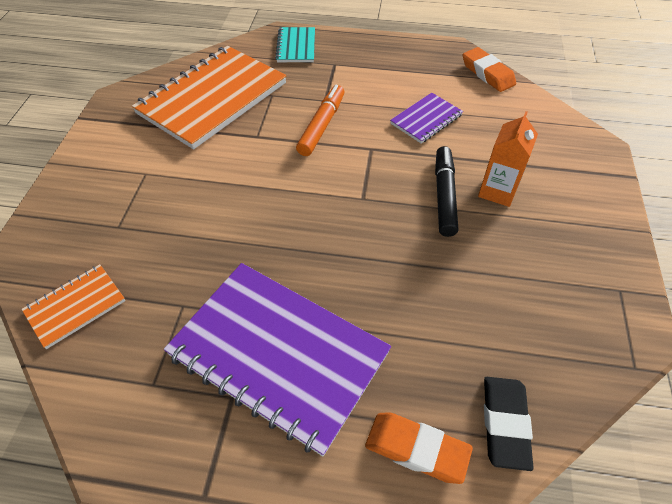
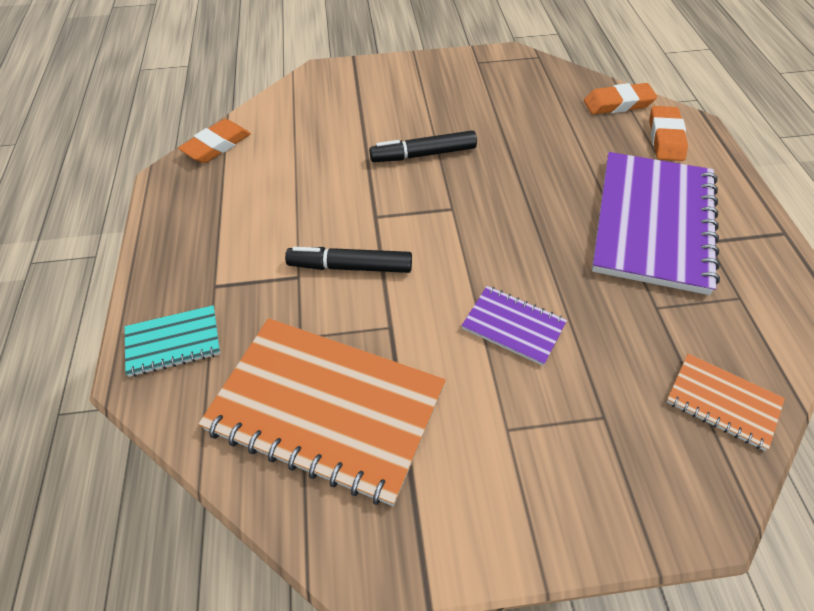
camera: 105 degrees left, 0 degrees up
(321, 126) = (350, 267): orange marker -> black marker
(426, 119) = (313, 181): purple notebook -> purple notebook (513, 326)
(497, 191) = (403, 124): orange carton -> none
(504, 423) = (618, 104): black eraser -> orange eraser

